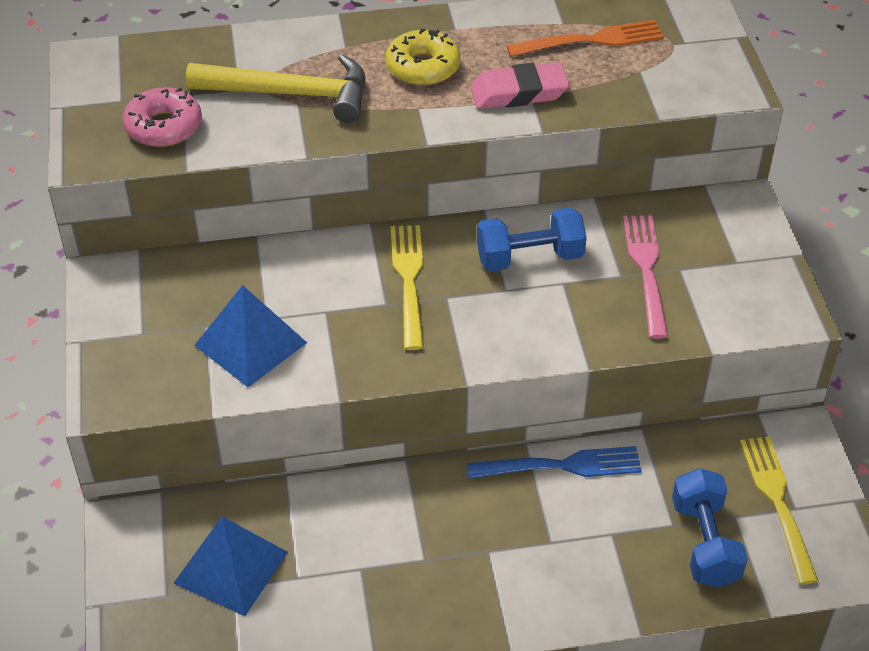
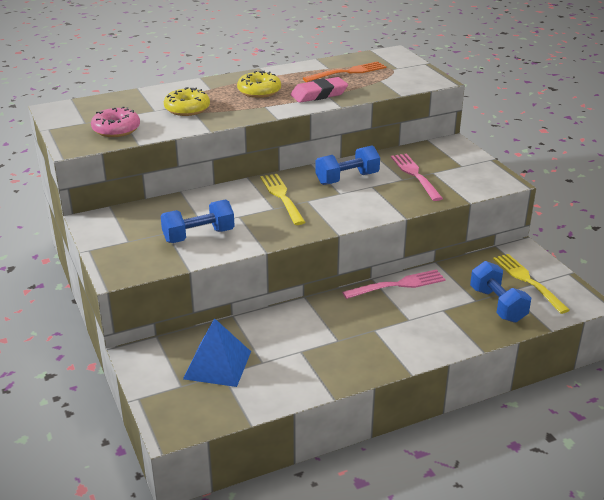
camera: 15 degrees left, 15 degrees down
(250, 343) = (198, 236): blue pyramid -> blue dumbbell
(290, 94) = (187, 109): yellow hammer -> yellow donut
(561, 466) = (398, 285): blue fork -> pink fork

